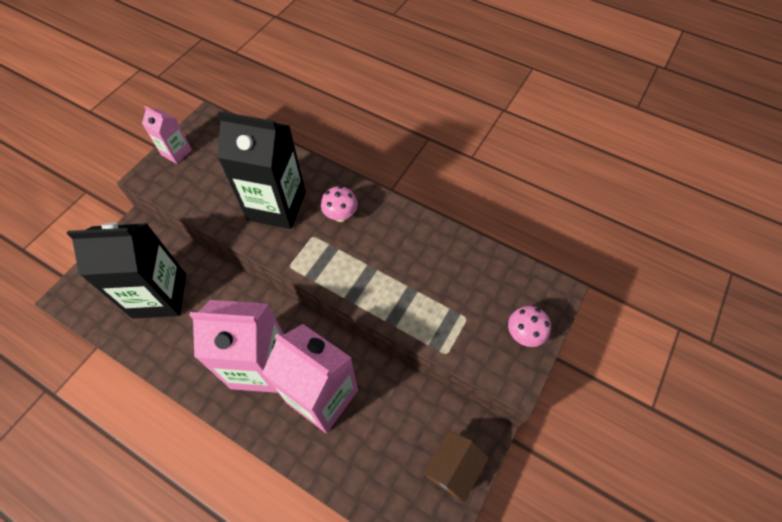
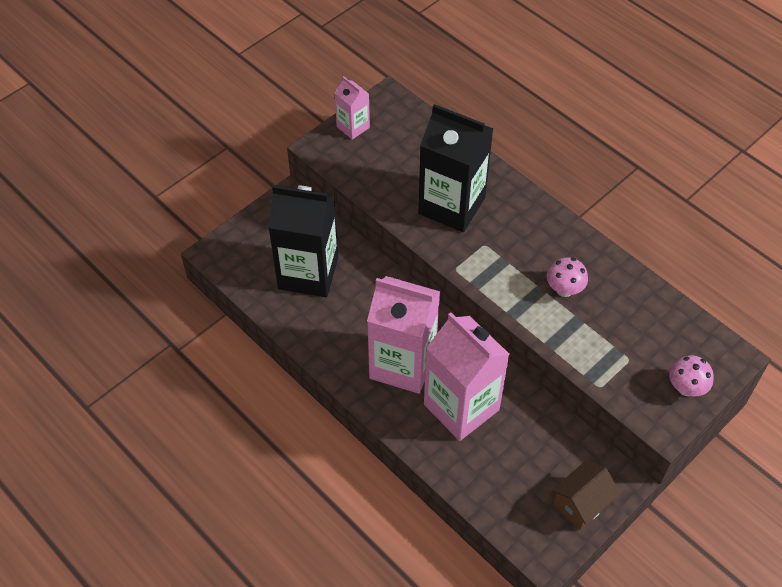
camera: 15 degrees right, 5 degrees down
(341, 215) = (518, 230): pink mushroom -> pink mushroom (564, 289)

